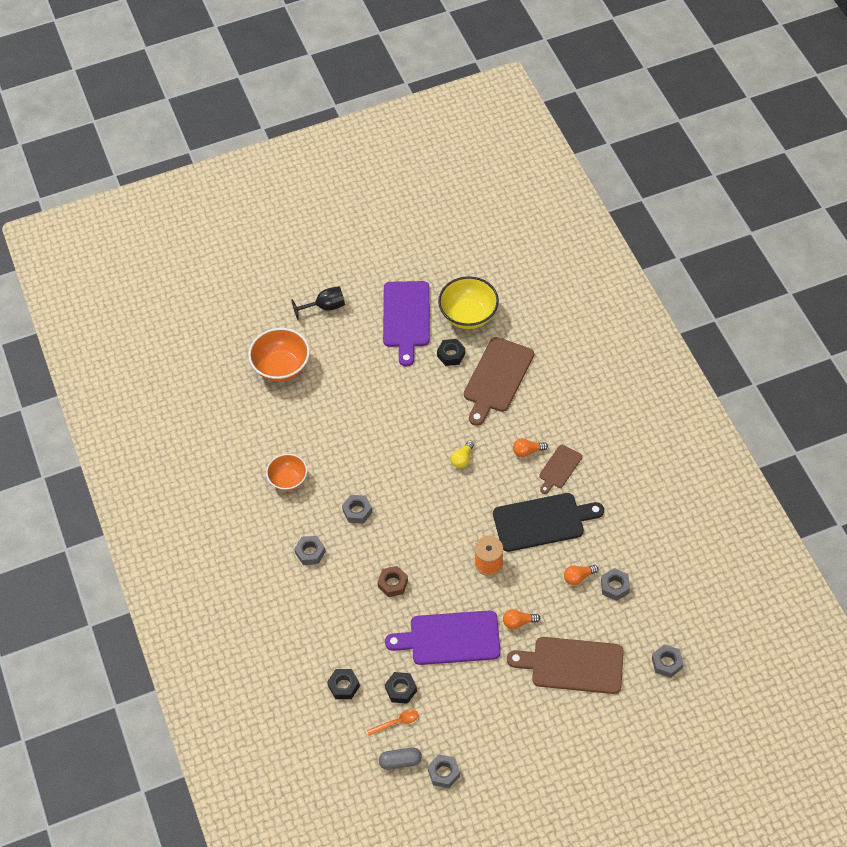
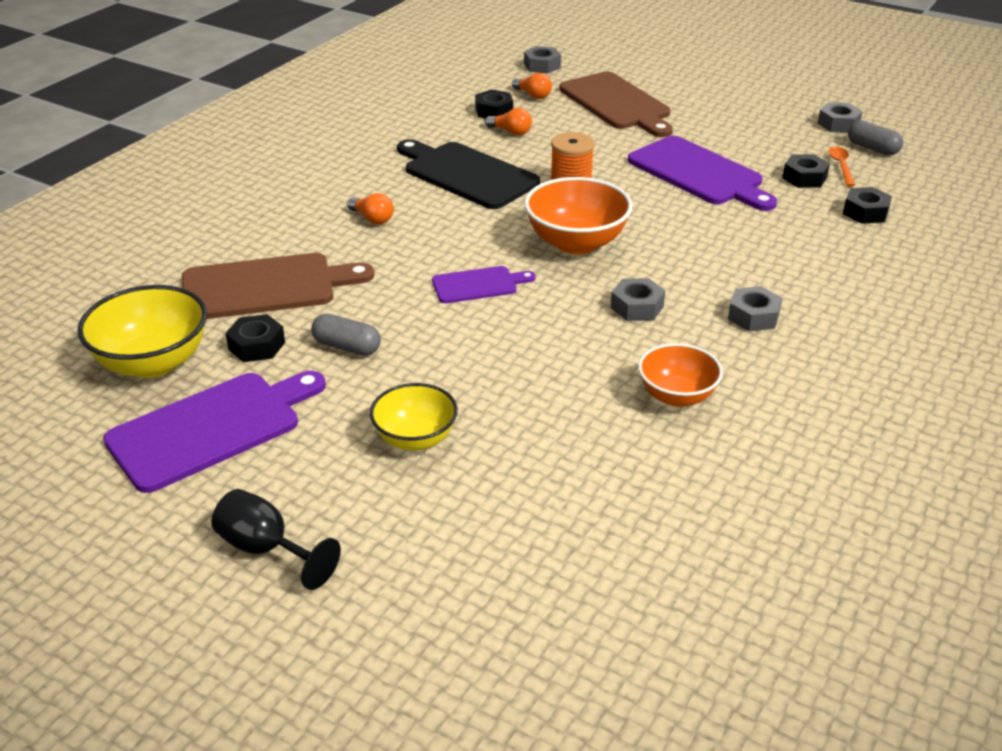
camera: 130 degrees left, 20 degrees down
(281, 367) = (471, 529): orange bowl -> orange bowl (576, 243)
(343, 377) = (415, 439): none -> yellow bowl
(393, 584) = (694, 235): brown nut -> none
(396, 722) = (841, 166): orange spoon -> orange spoon turned 60 degrees clockwise
(422, 385) = (347, 347): none -> grey capsule
(428, 460) = (478, 285): none -> purple cutting board
(462, 459) = (442, 260): yellow light bulb -> none
(518, 622) = (616, 144): orange light bulb -> orange light bulb (533, 95)
(559, 468) = (374, 190): brown cutting board -> none
(614, 586) = (494, 111): grey nut -> black nut

